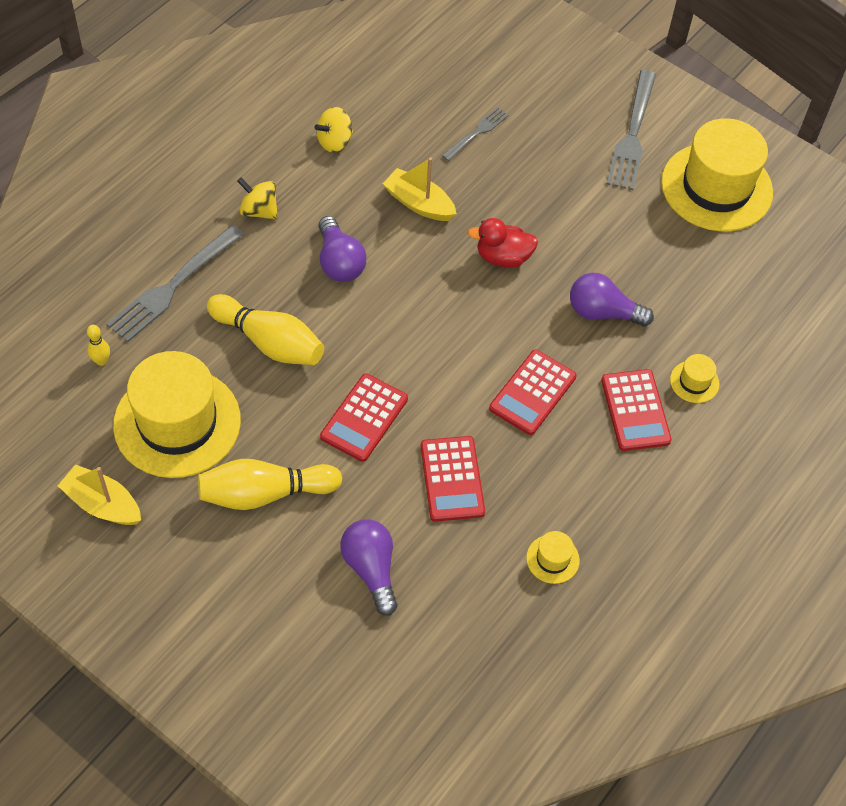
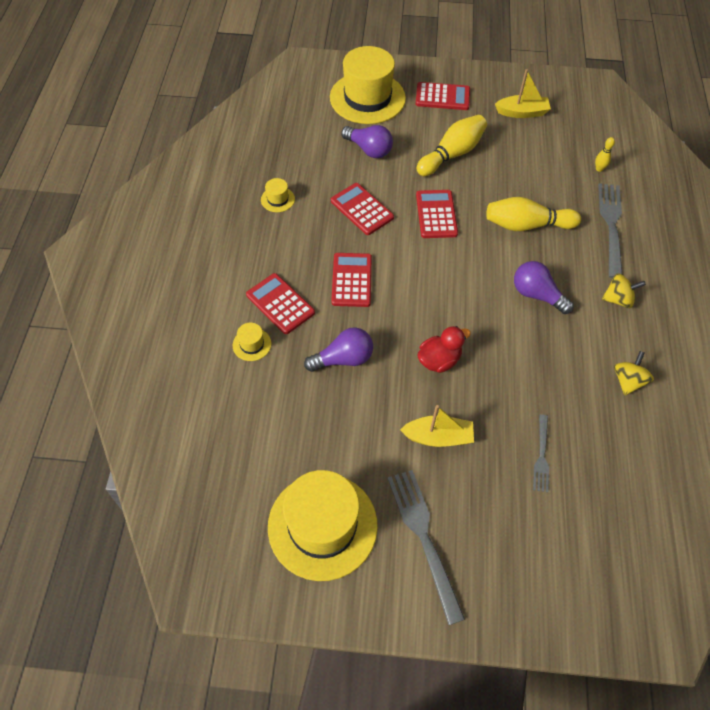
camera: 150 degrees right, 0 degrees up
(177, 422) = (528, 162): yellow hat -> yellow hat (367, 98)
(186, 602) = (442, 97): none -> red calculator
(419, 203) = (528, 367): yellow boat -> yellow boat (438, 437)

